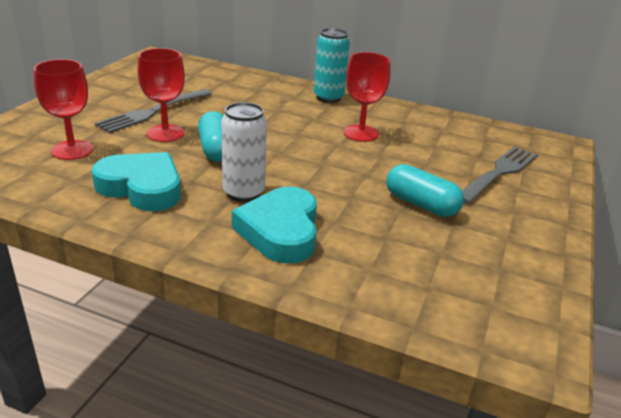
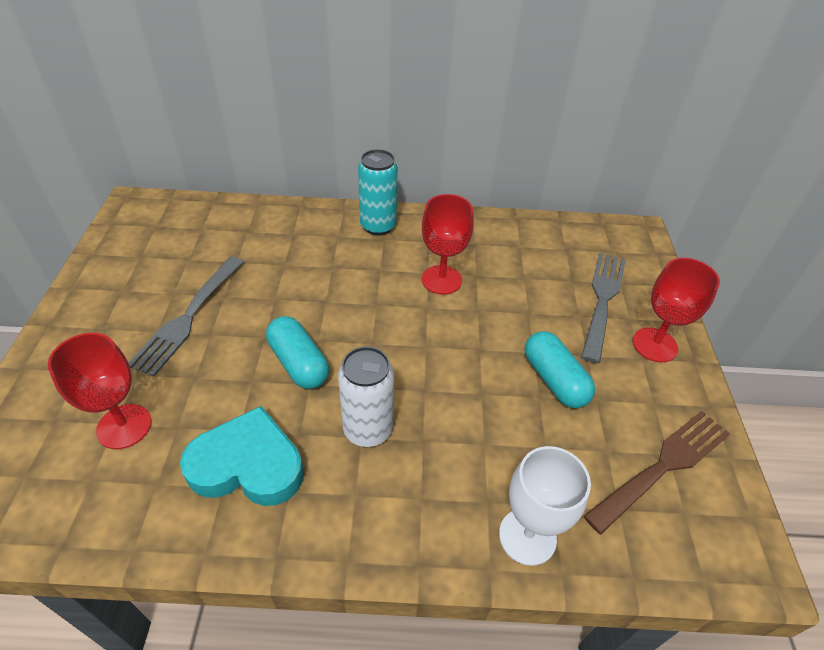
camera: 20 degrees left, 15 degrees up
(165, 133) = (224, 353): red goblet -> red goblet (654, 345)
(280, 231) = (438, 480): turquoise heart -> none
(334, 279) = (527, 536): none -> white goblet
(421, 204) = (554, 380): turquoise capsule -> turquoise capsule turned 45 degrees clockwise
(488, 275) = (662, 467): none -> brown fork

